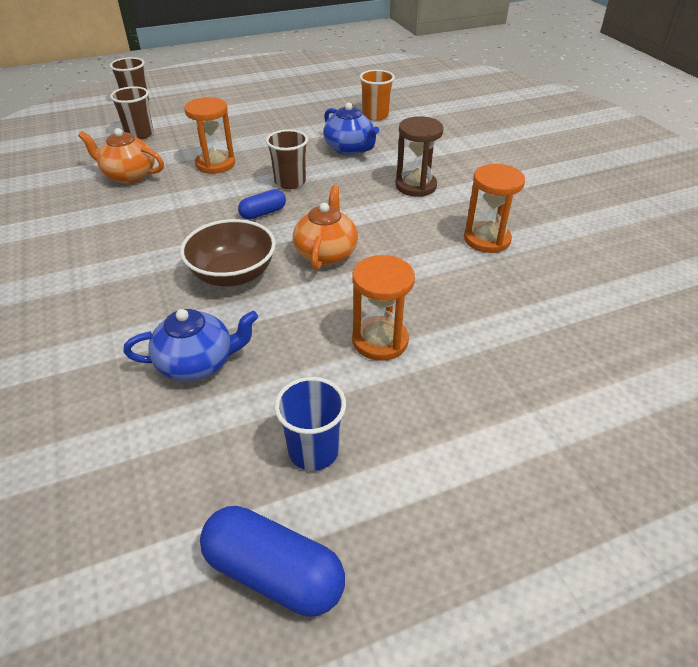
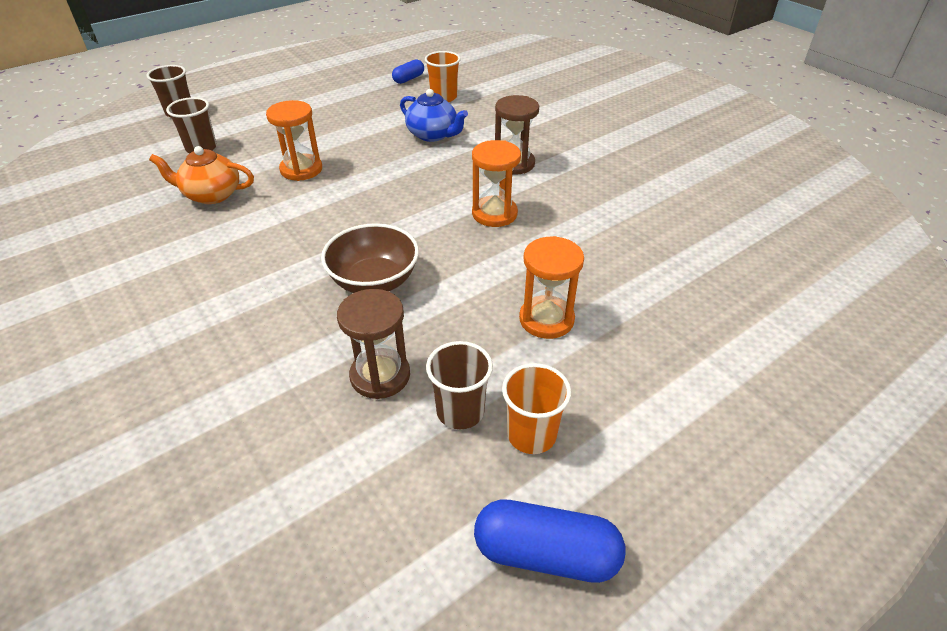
camera: 15 degrees left, 0 degrees up
(197, 363) = (380, 376): blue teapot -> brown hourglass
(263, 213) = (375, 213): blue capsule -> blue capsule (408, 79)
(290, 182) = (388, 177): brown cup -> brown cup (460, 411)
(313, 450) = (531, 435): blue cup -> orange cup
(326, 253) = (457, 243): orange teapot -> none
(487, 239) = (602, 206): orange hourglass -> orange hourglass (494, 214)

